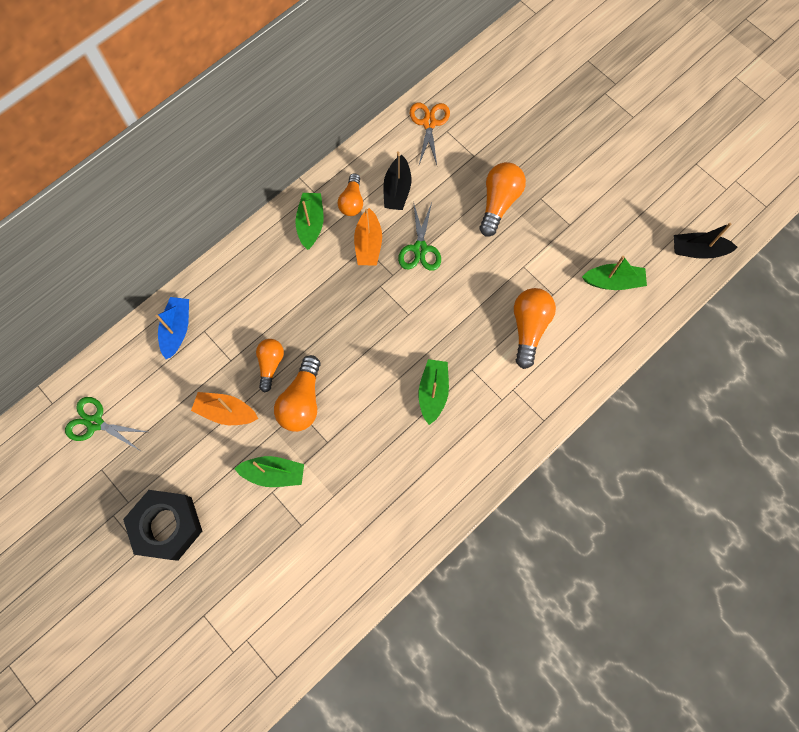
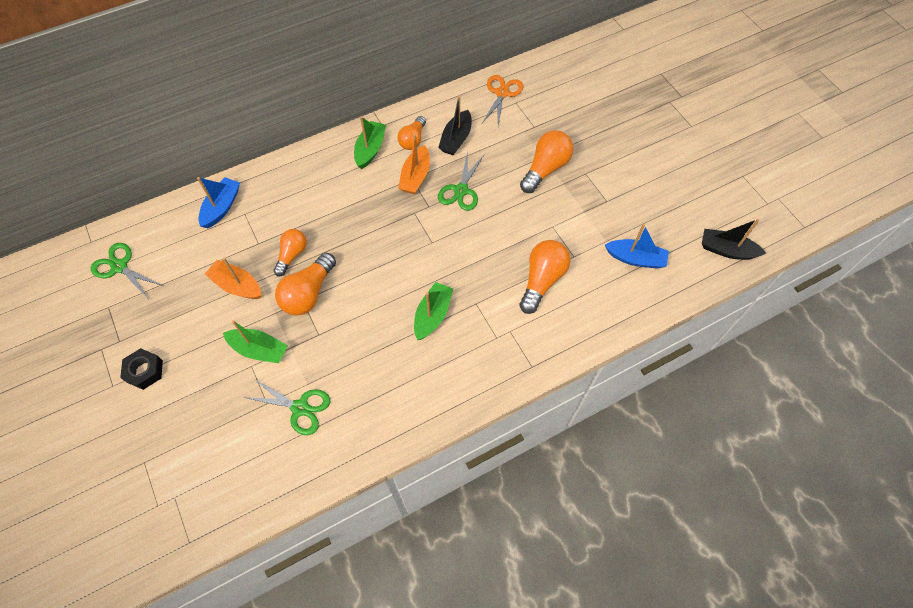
camera: 15 degrees right, 10 degrees down
(167, 526) = (144, 371): black nut -> black nut, size x0.56
(335, 521) = (300, 408): none -> green scissors
(613, 282) = (635, 258): green boat -> blue boat

